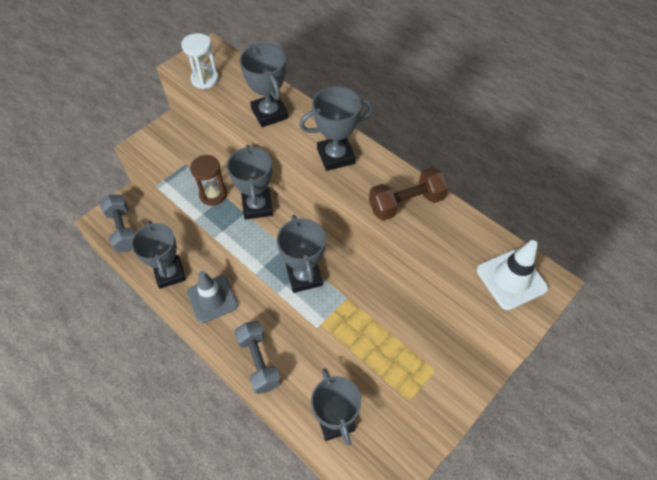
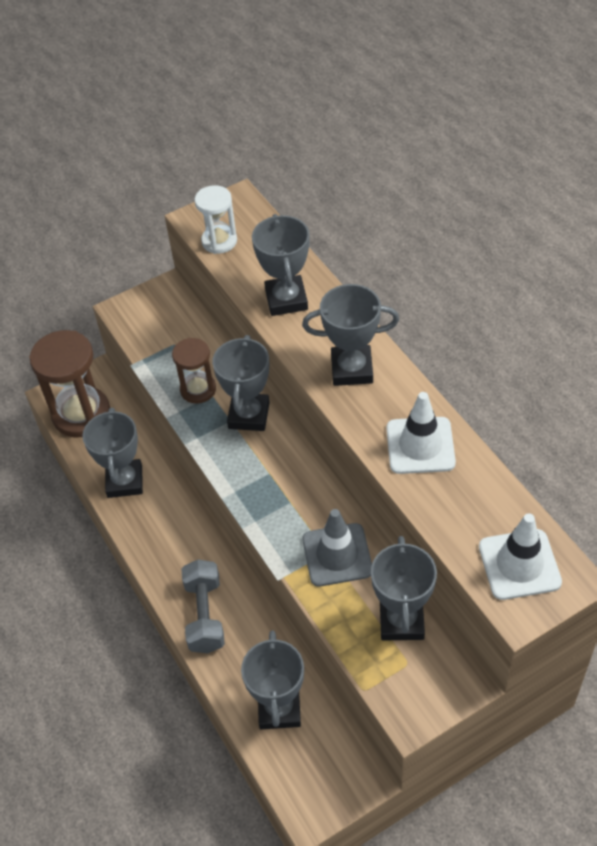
camera: 20 degrees right, 5 degrees down
(123, 230) = (81, 414): grey dumbbell -> brown hourglass
(212, 299) = (169, 524): grey traffic cone -> grey traffic cone (337, 555)
(304, 276) = (281, 515): grey trophy -> grey trophy (401, 621)
(406, 203) = (420, 445): brown dumbbell -> white traffic cone

